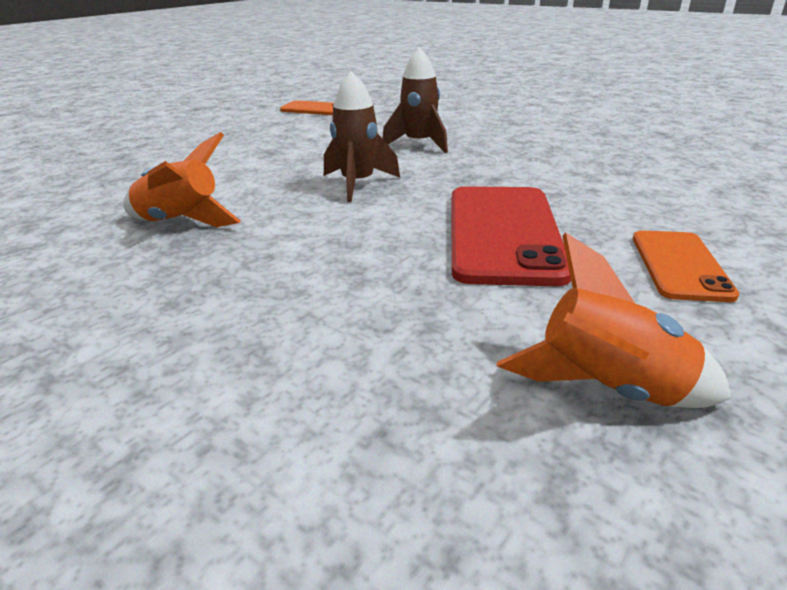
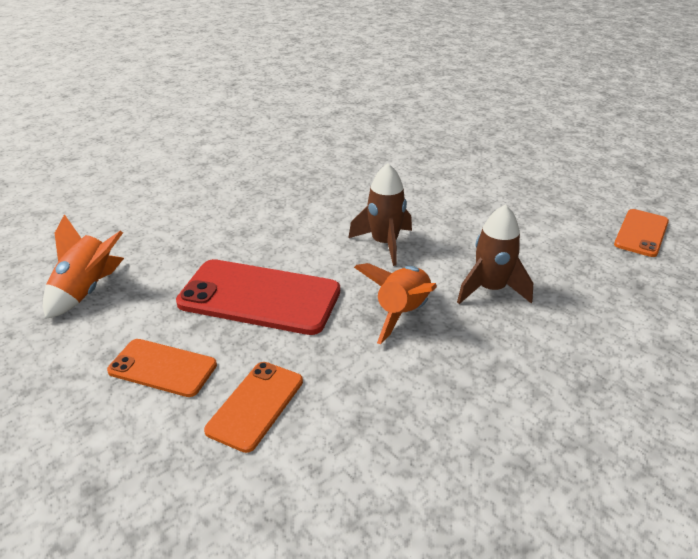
camera: 100 degrees right, 5 degrees up
(181, 222) = (342, 178): orange rocket -> orange rocket (402, 313)
(661, 209) = (255, 405): none -> orange phone

